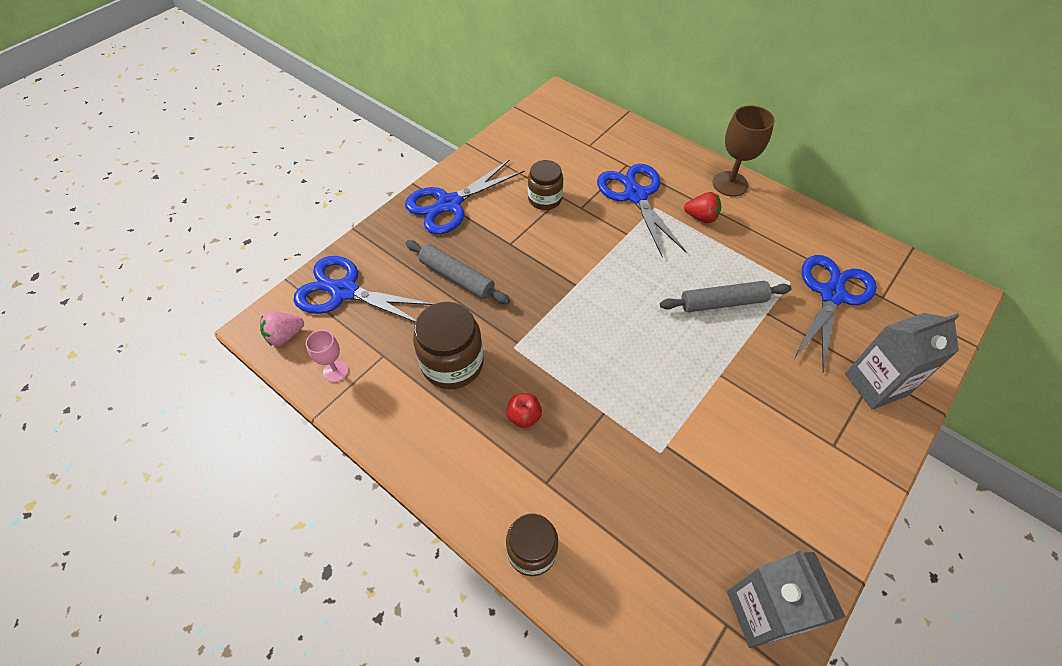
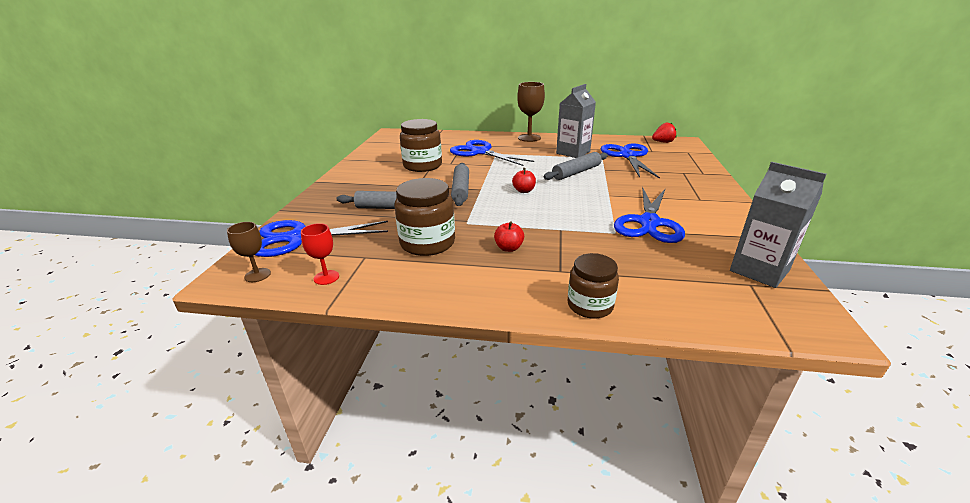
camera: 30 degrees left, 25 degrees down
(285, 336) = (257, 275): pink strawberry -> brown goblet
(335, 371) = (326, 277): pink goblet -> red goblet
(449, 204) = (353, 182): blue scissors -> blue scissors (649, 223)
(545, 199) = (422, 166): brown jar -> brown jar, size x1.51
(552, 275) = (460, 189): none -> grey rolling pin
(623, 313) = (524, 191): none -> red apple
(701, 217) = (527, 150): red strawberry -> red strawberry (663, 142)
(875, 385) = (688, 175): grey carton -> grey carton (573, 152)

